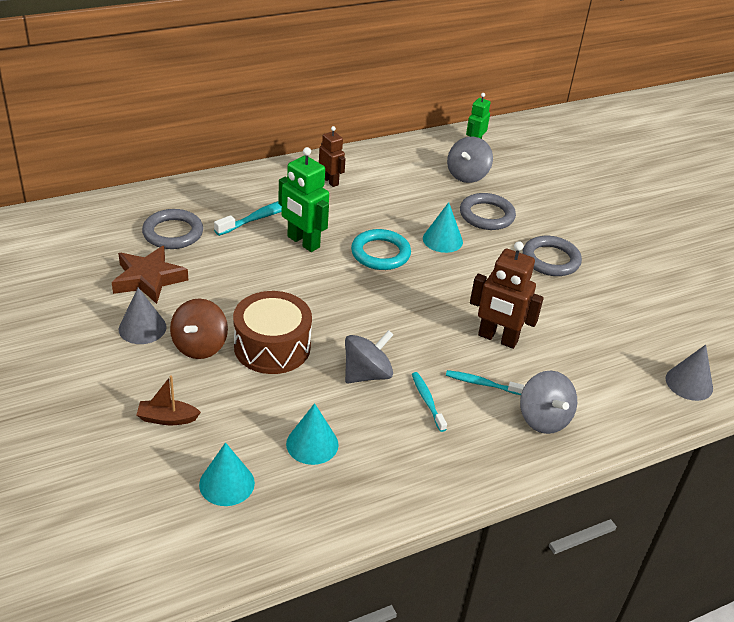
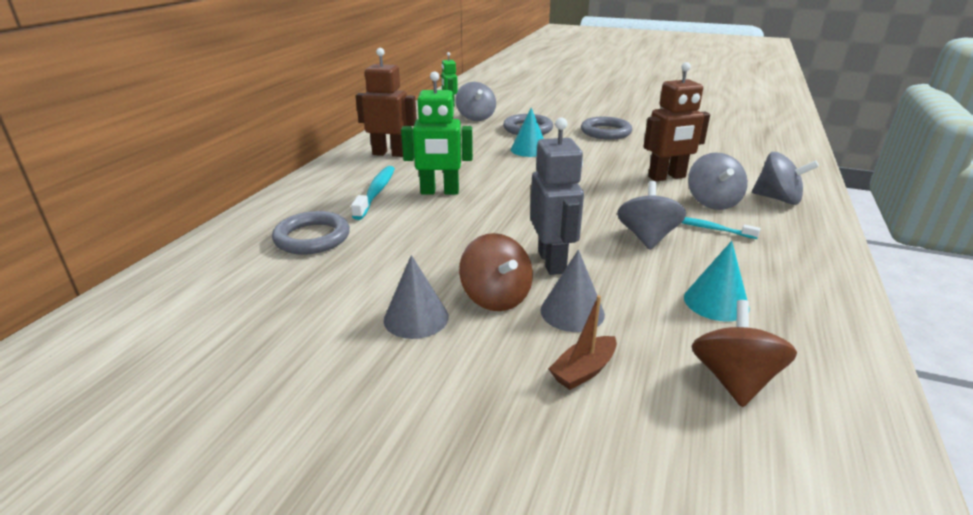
camera: 40 degrees left, 10 degrees down
(148, 279) = (350, 280): brown star -> none
(227, 483) = (734, 380): turquoise cone -> brown spinning top
(272, 347) = (552, 262): brown drum -> grey robot
(330, 181) = (389, 154): brown robot -> brown robot, size x1.60
(380, 253) = (507, 173): turquoise ring -> none
(481, 383) = (712, 202): turquoise toothbrush -> grey spinning top
(689, 383) = (783, 148): grey cone -> grey cone (572, 312)

